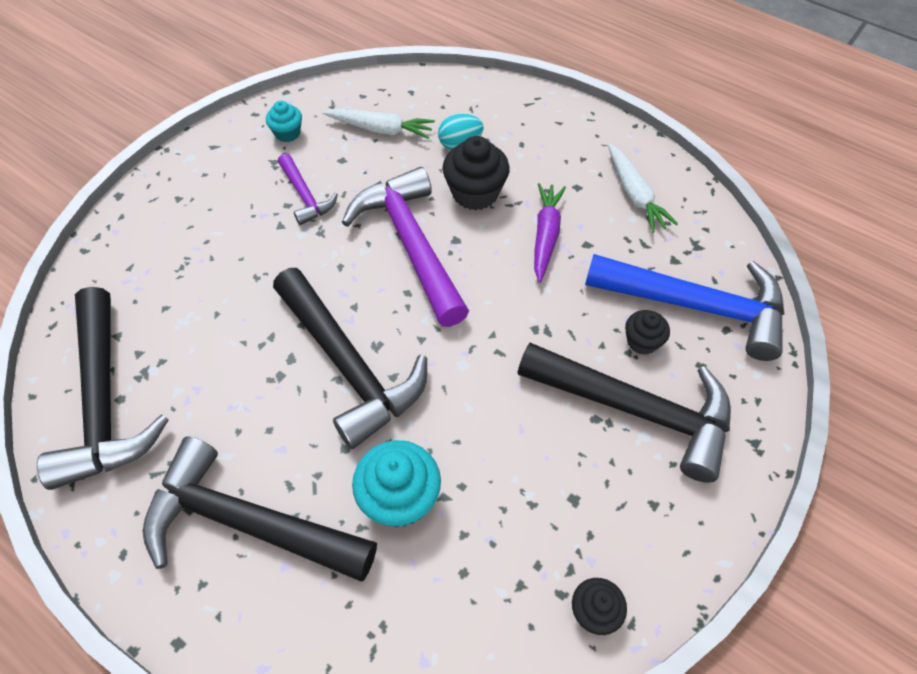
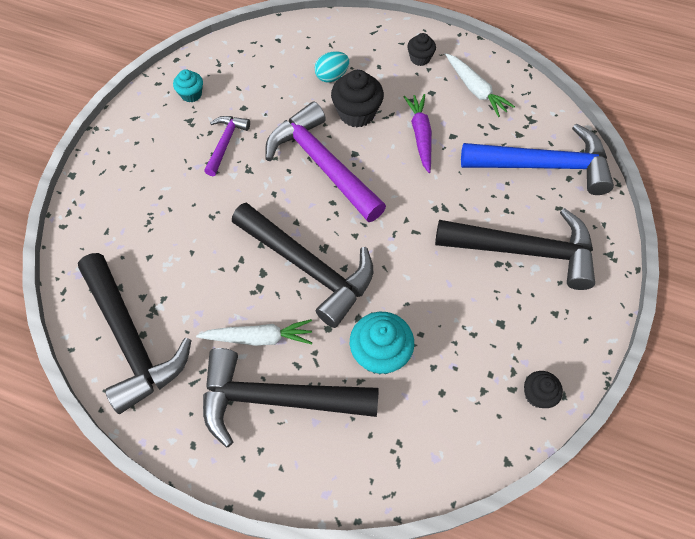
camera: 15 degrees left, 5 degrees up
(305, 196) = (225, 143): purple hammer -> purple hammer turned 120 degrees counterclockwise
(380, 129) = (265, 76): white carrot -> white carrot (259, 338)
(642, 342) = (514, 200): black cupcake -> black cupcake (420, 58)

